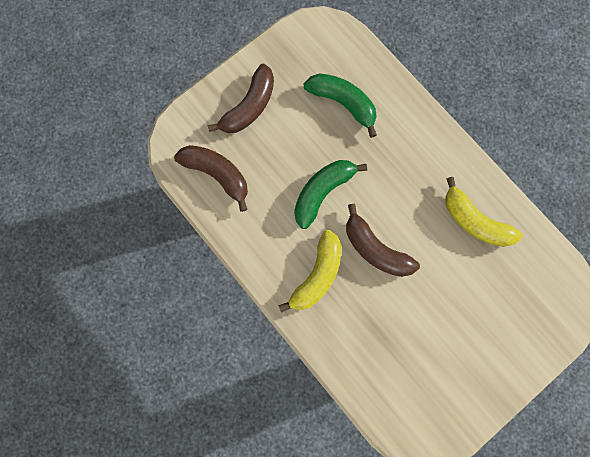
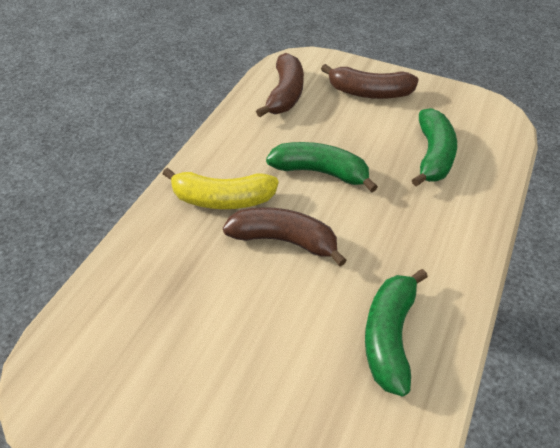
camera: 65 degrees right, 30 degrees down
(375, 249) = (284, 240): brown banana -> brown banana turned 90 degrees clockwise
(474, 221) = (389, 336): yellow banana -> green banana

